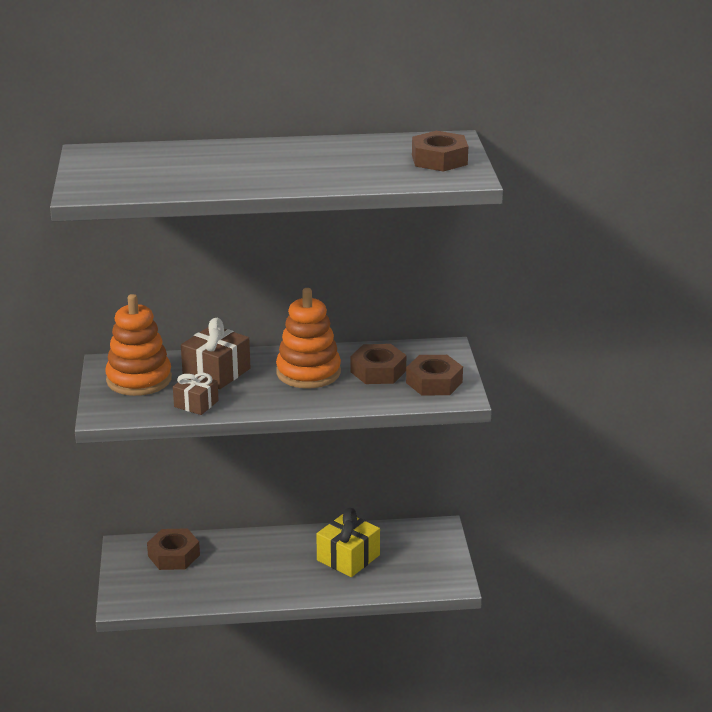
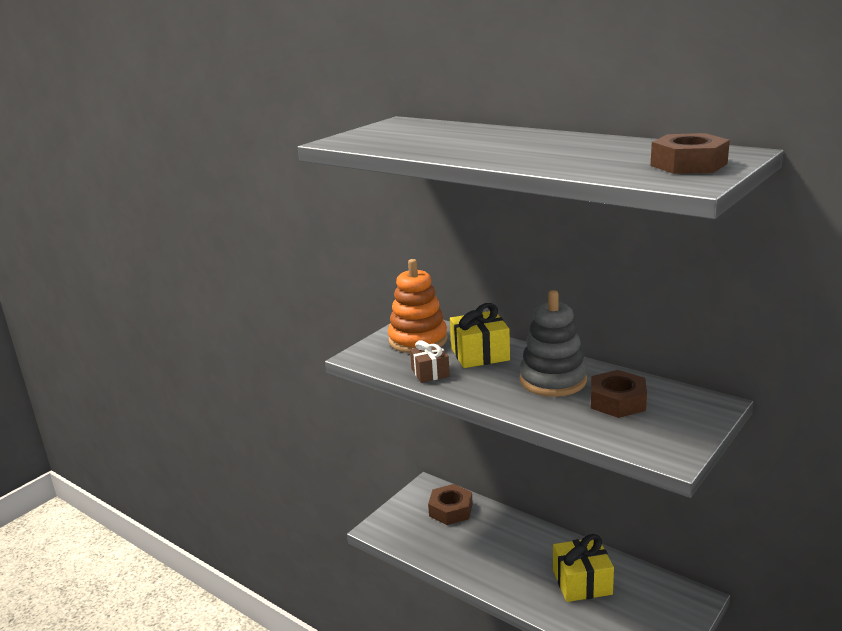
camera: 45 degrees right, 5 degrees down
(216, 372) = (480, 354): brown gift -> yellow gift
(308, 372) = (553, 380): orange stacking toy -> grey stacking toy
(434, 382) = (660, 432): brown nut -> none

